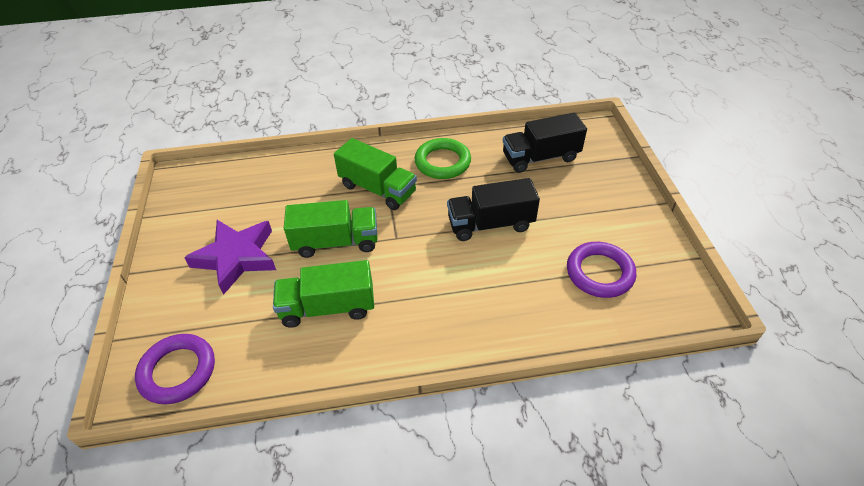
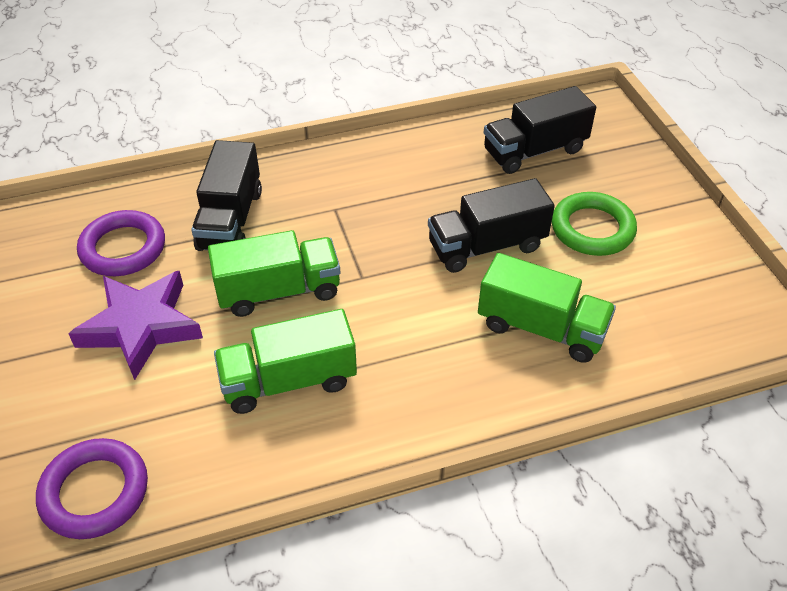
camera: 10 degrees left, 0 degrees up
(314, 188) = (230, 220): none -> black truck
(378, 189) = (321, 213): green truck -> green truck (541, 328)
(442, 162) = (403, 168): green ring -> green ring (592, 229)
(599, 273) = (643, 296): purple ring -> purple ring (123, 248)

